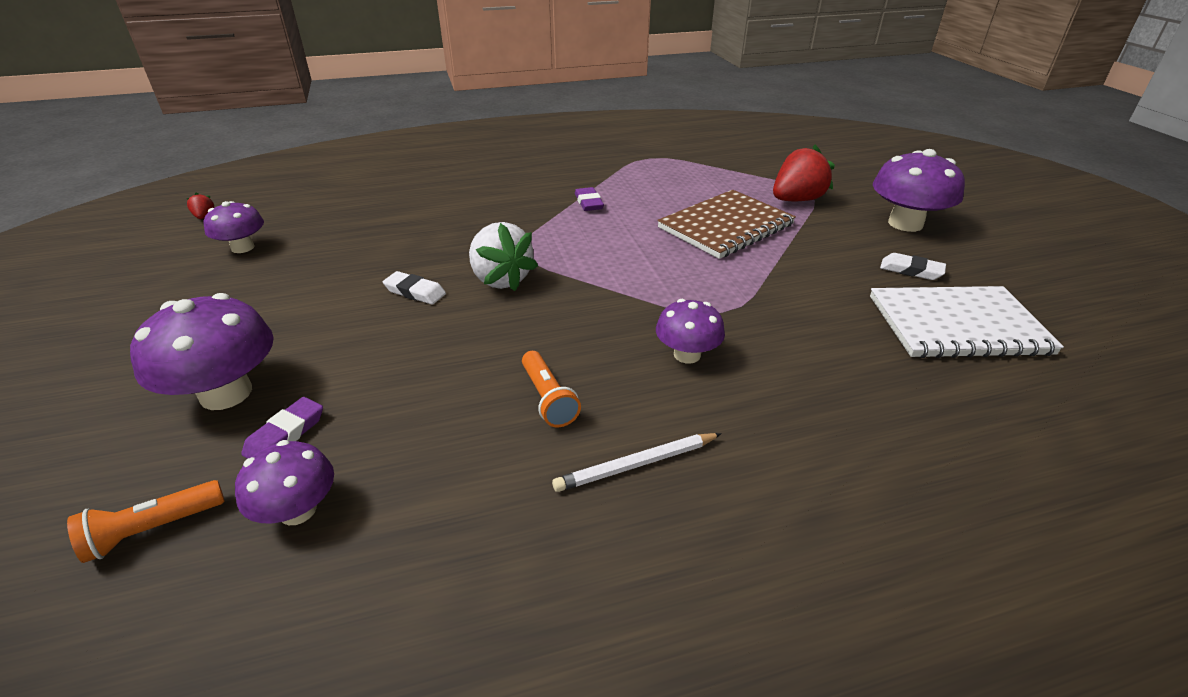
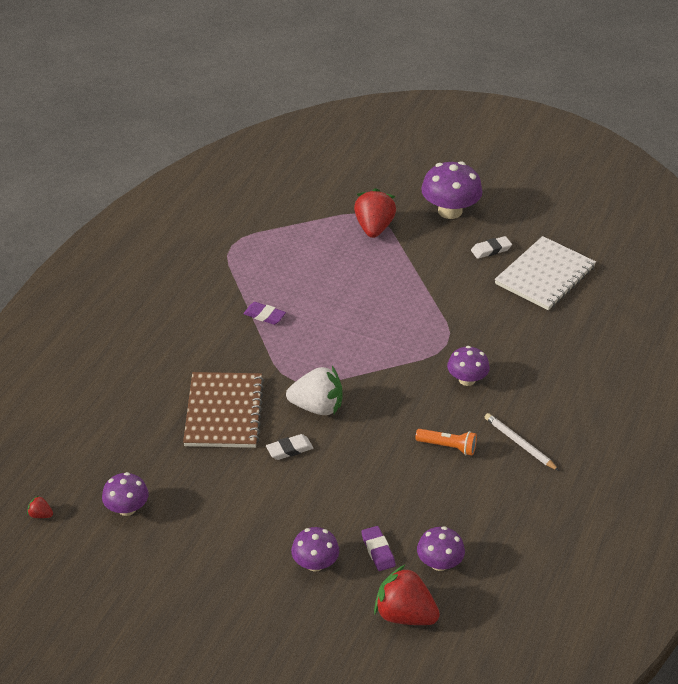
camera: 50 degrees left, 5 degrees up
(153, 530) = (404, 614): orange flashlight -> red strawberry
(226, 393) = (315, 563): purple mushroom -> purple mushroom, size x0.61
(636, 464) = (519, 443): white pencil -> white pencil turned 120 degrees clockwise
(726, 226) = (368, 279): brown notebook -> brown notebook (224, 412)

